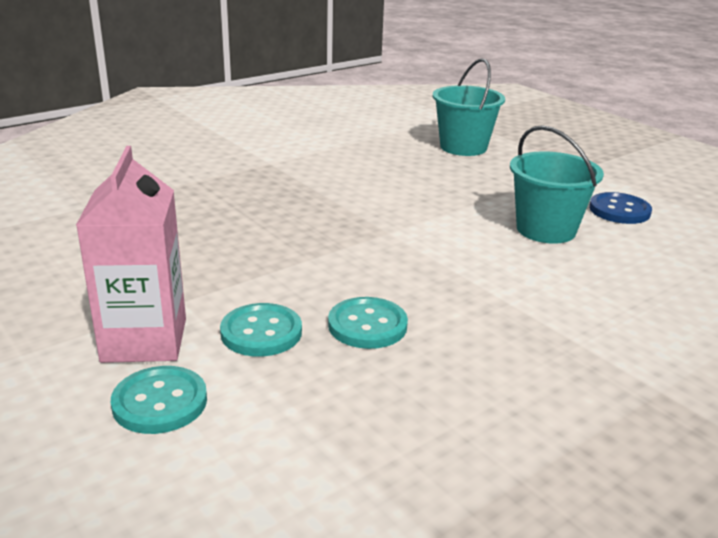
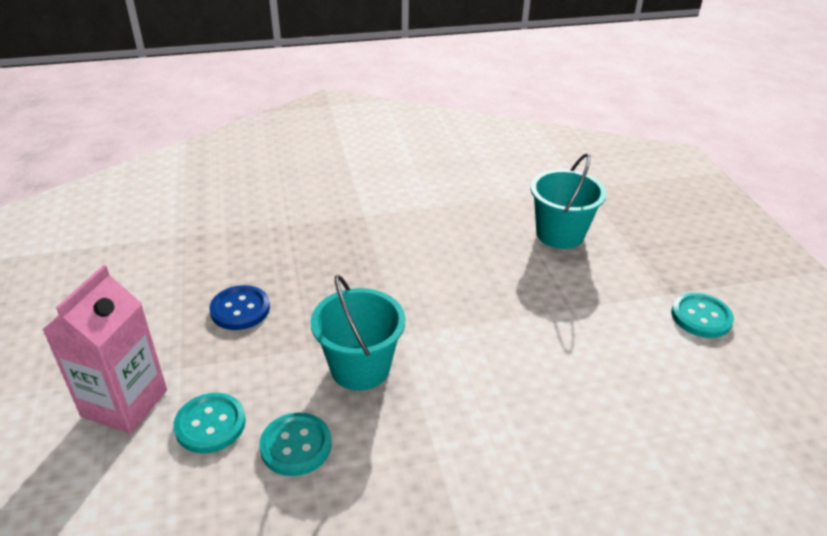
camera: 25 degrees right, 10 degrees up
(160, 402) = (90, 474): turquoise button -> turquoise button (701, 317)
(546, 230) = (550, 374): turquoise bucket -> turquoise bucket (360, 368)
(619, 210) = (651, 369): blue button -> blue button (240, 309)

